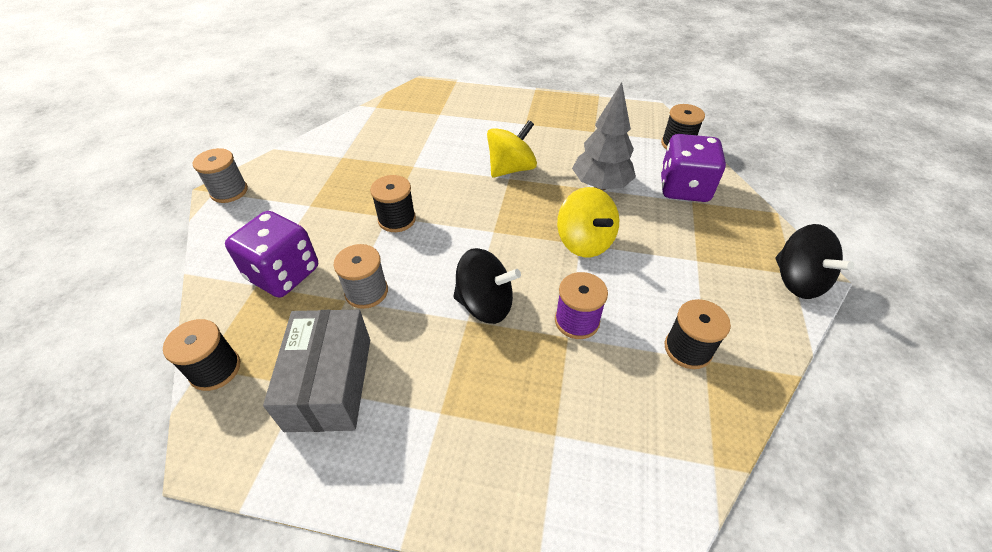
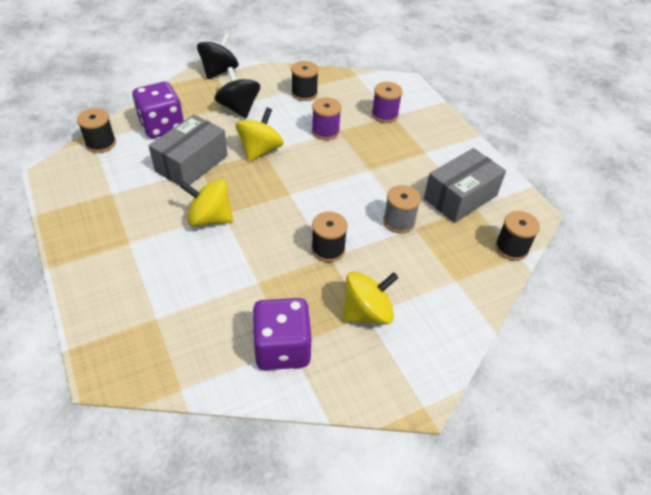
camera: 130 degrees left, 0 degrees up
(229, 191) = (411, 393): grey spool -> none
(283, 274) = (433, 273): purple dice -> purple dice (282, 348)
(311, 207) = (367, 312): none -> yellow spinning top
(485, 304) = (351, 168): black spinning top -> black spinning top (239, 108)
(565, 423) = (384, 115): none -> purple spool
(600, 185) = (191, 163): grey tree -> grey box

